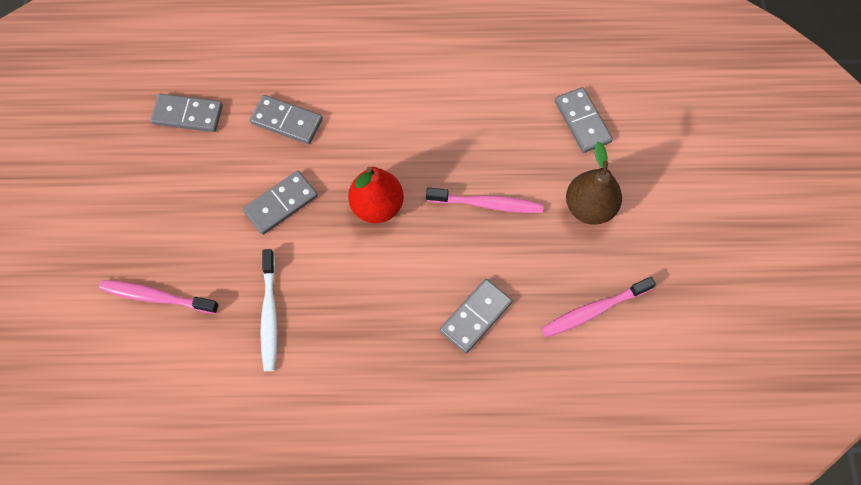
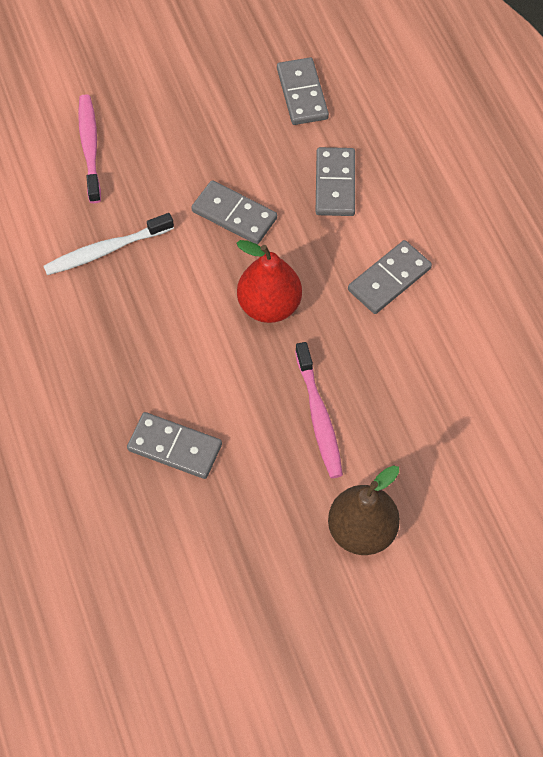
camera: 70 degrees right, 5 degrees down
(582, 121) = (477, 489): grey domino -> grey domino (389, 279)
(594, 310) = (228, 572): pink toothbrush -> none

